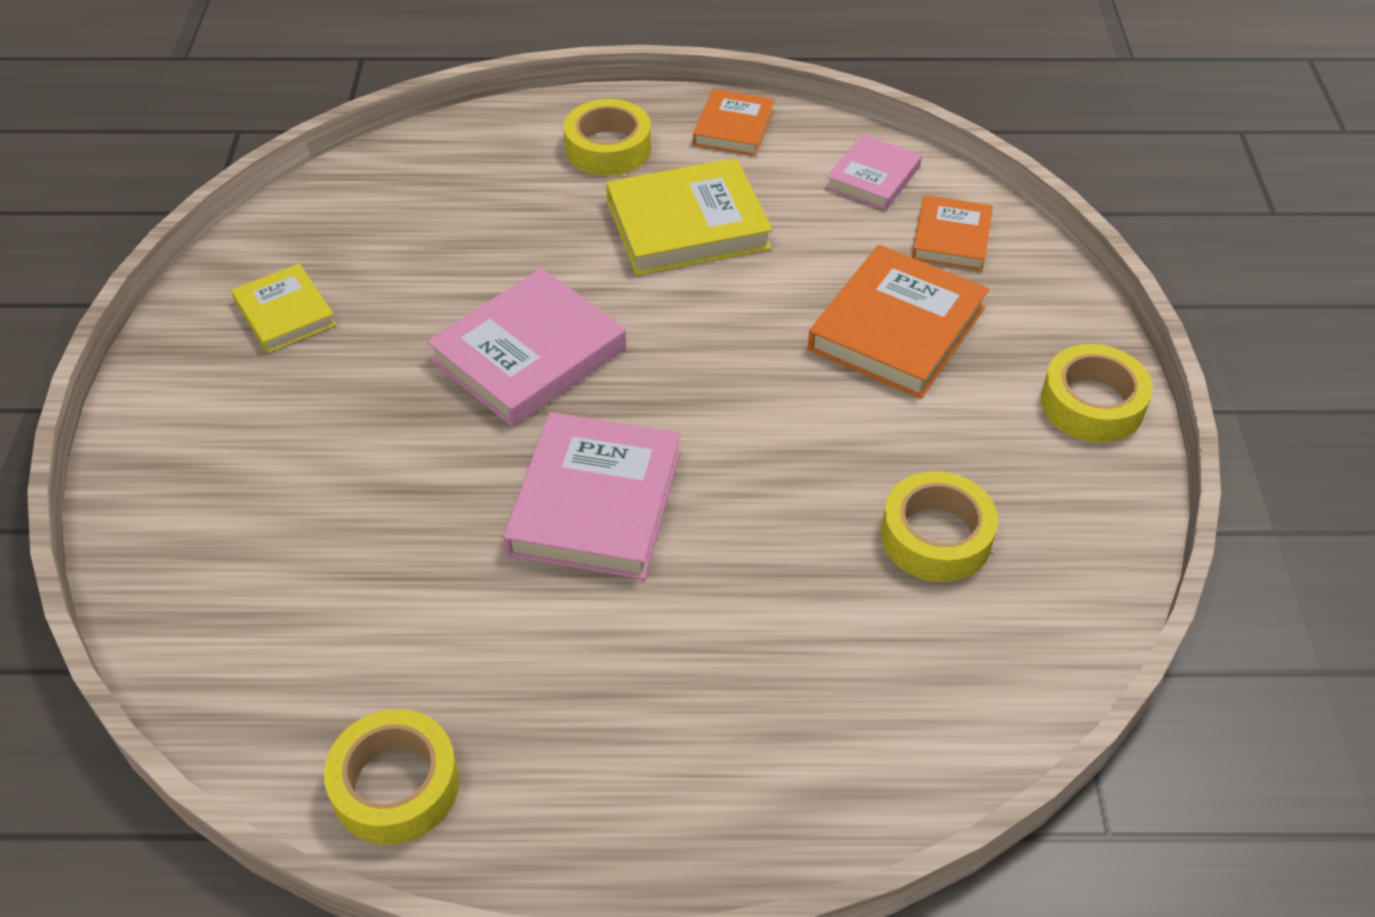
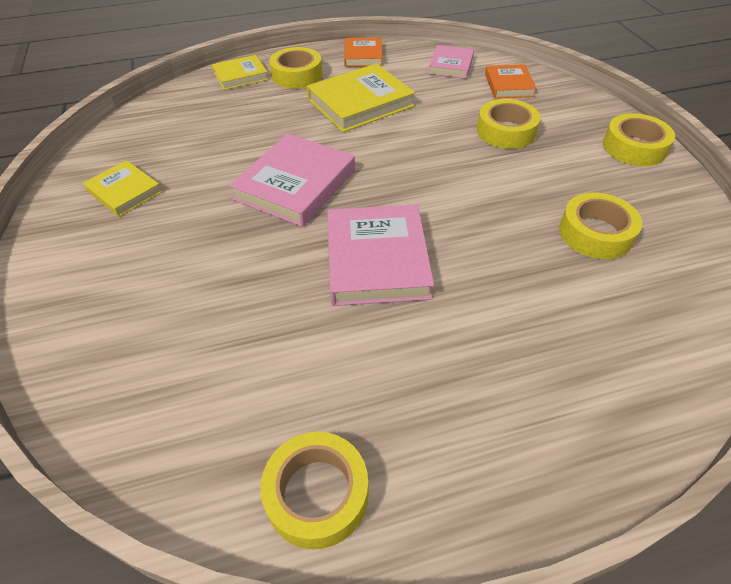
camera: 15 degrees left, 0 degrees up
(518, 132) = (240, 76): none -> yellow book
(896, 329) = (506, 131): orange book -> yellow tape

